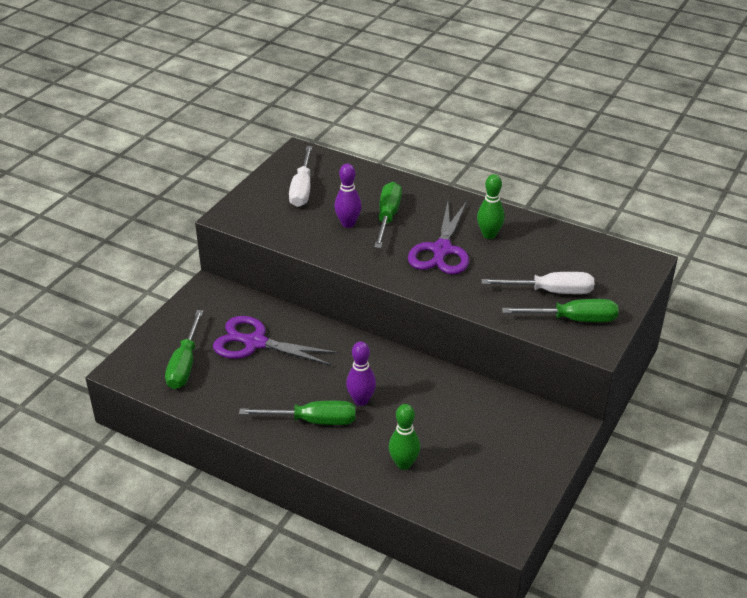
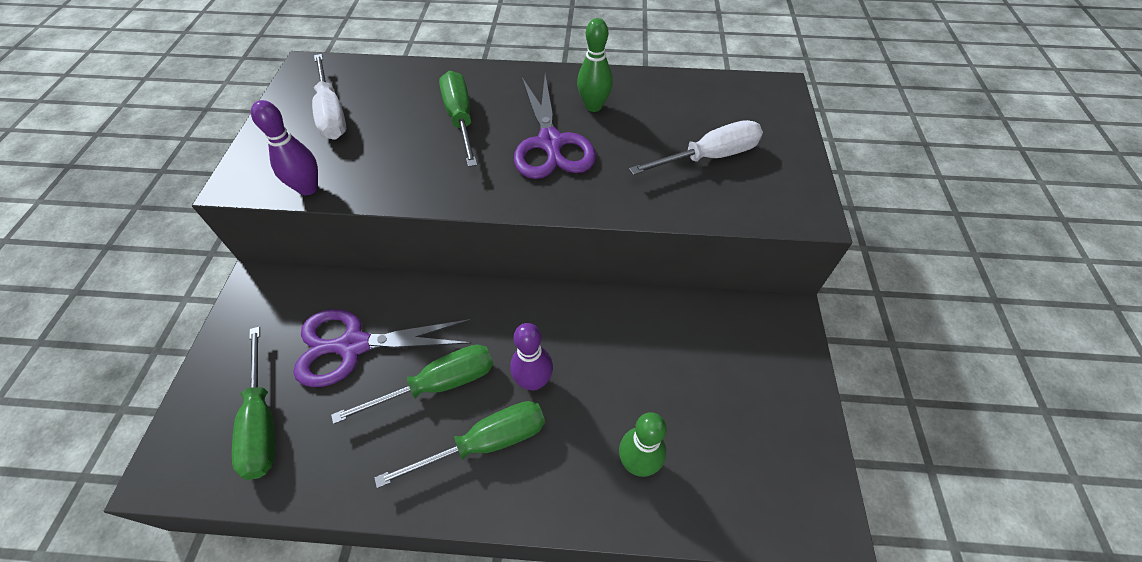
camera: 25 degrees left, 15 degrees up
(348, 223) = (414, 143): purple bowling pin -> purple bowling pin (308, 188)
(573, 319) = (759, 186): green screwdriver -> green screwdriver (438, 384)

